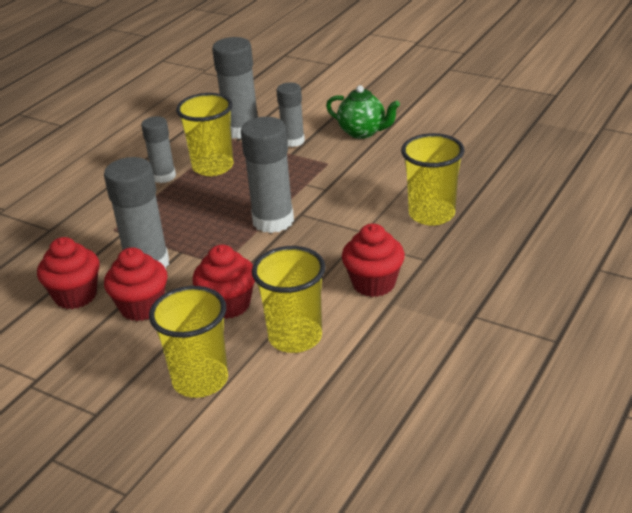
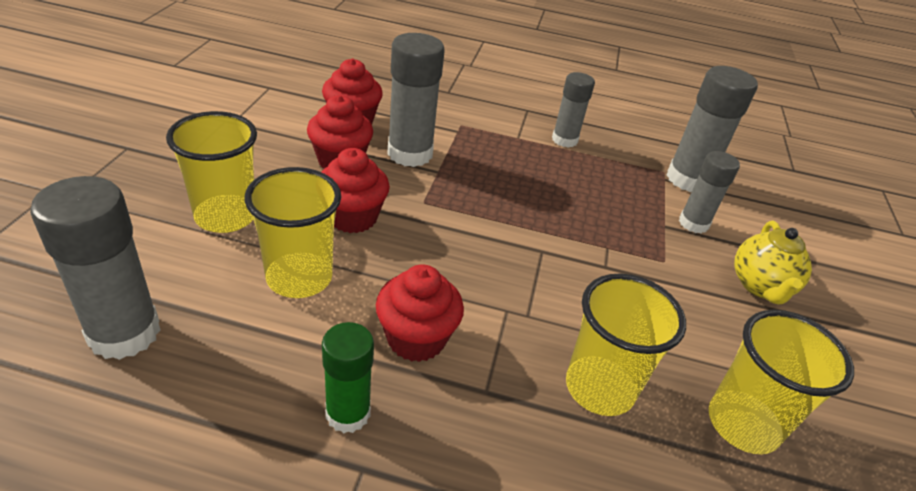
camera: 65 degrees right, 5 degrees up
(213, 167) = (601, 169): yellow cup -> yellow cup (742, 424)
(273, 221) = (518, 229): grey glue stick -> grey glue stick (124, 333)
(363, 132) = (760, 286): green teapot -> yellow teapot
(432, 319) = (348, 413): none -> green glue stick

